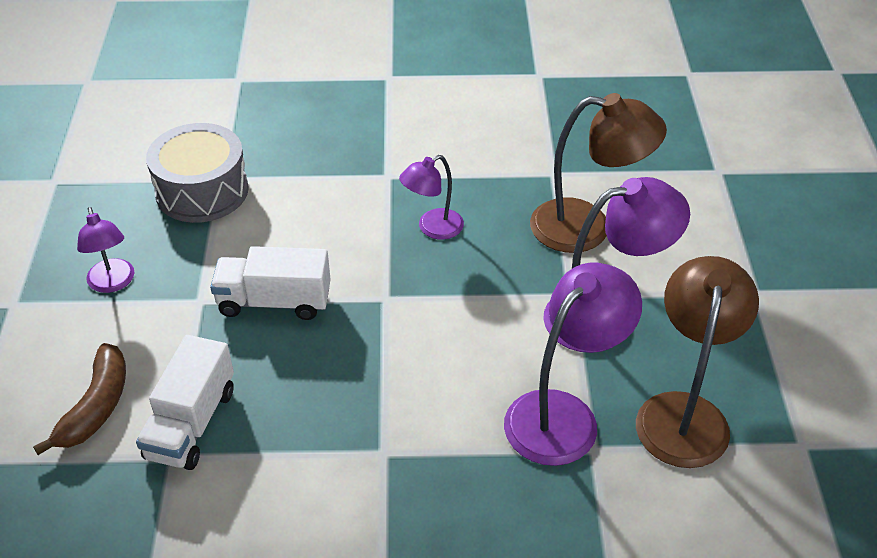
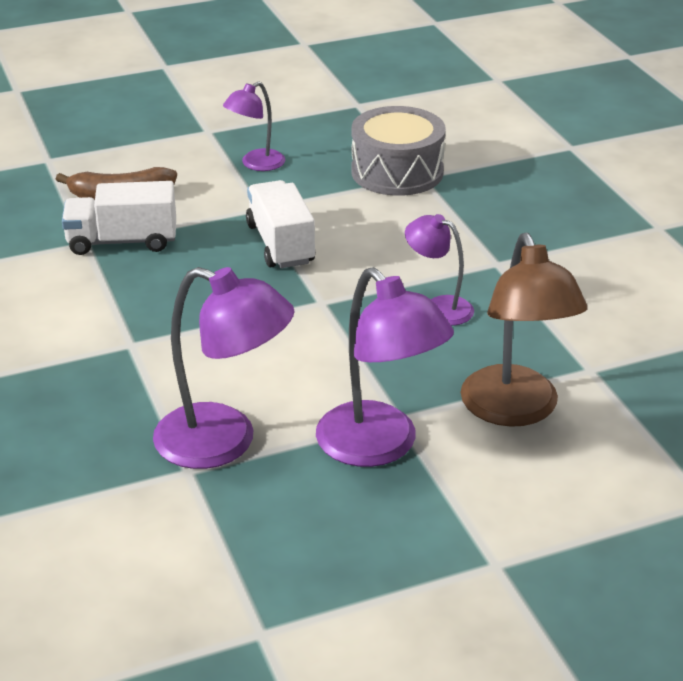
camera: 70 degrees right, 10 degrees down
(684, 413) = (266, 529): brown lamp -> none

